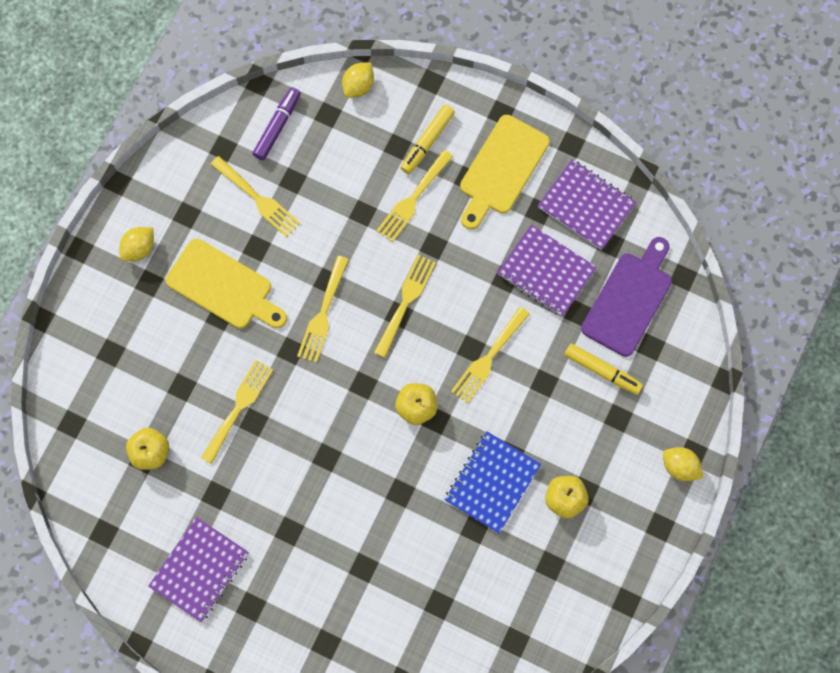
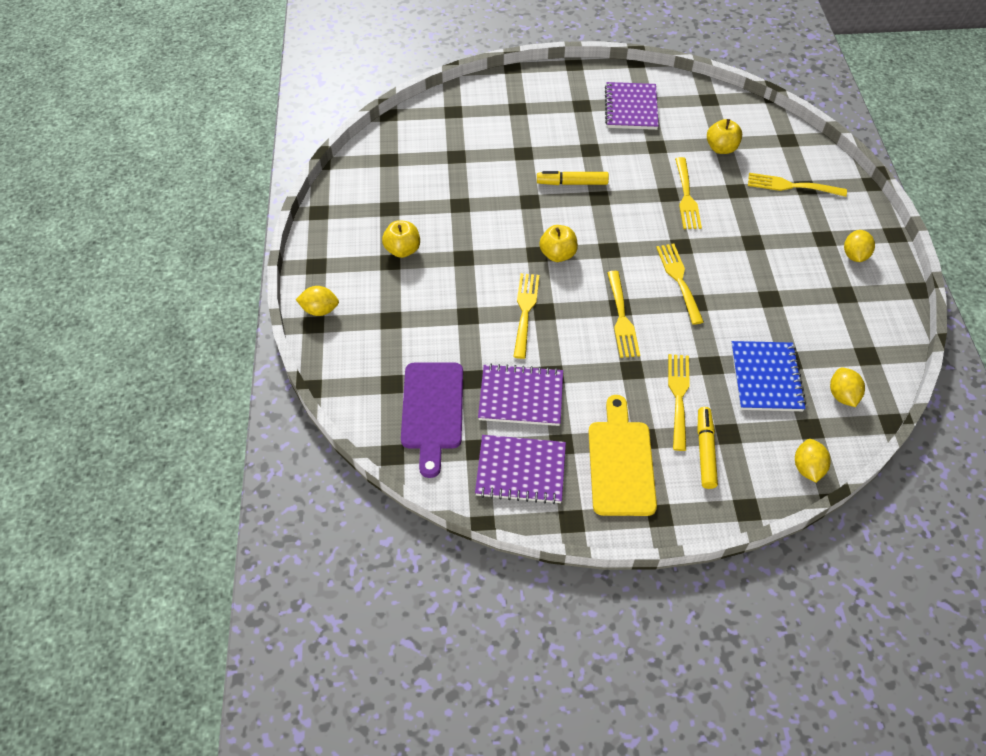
camera: 150 degrees right, 20 degrees down
(224, 287) = (768, 261): yellow cutting board -> none
(257, 198) = (803, 332): yellow fork -> yellow fork (792, 186)
(277, 126) = (842, 395): purple marker -> yellow lemon
(492, 482) = (465, 235): blue notebook -> blue notebook (766, 378)
(602, 371) = (424, 346): yellow marker -> yellow marker (572, 183)

